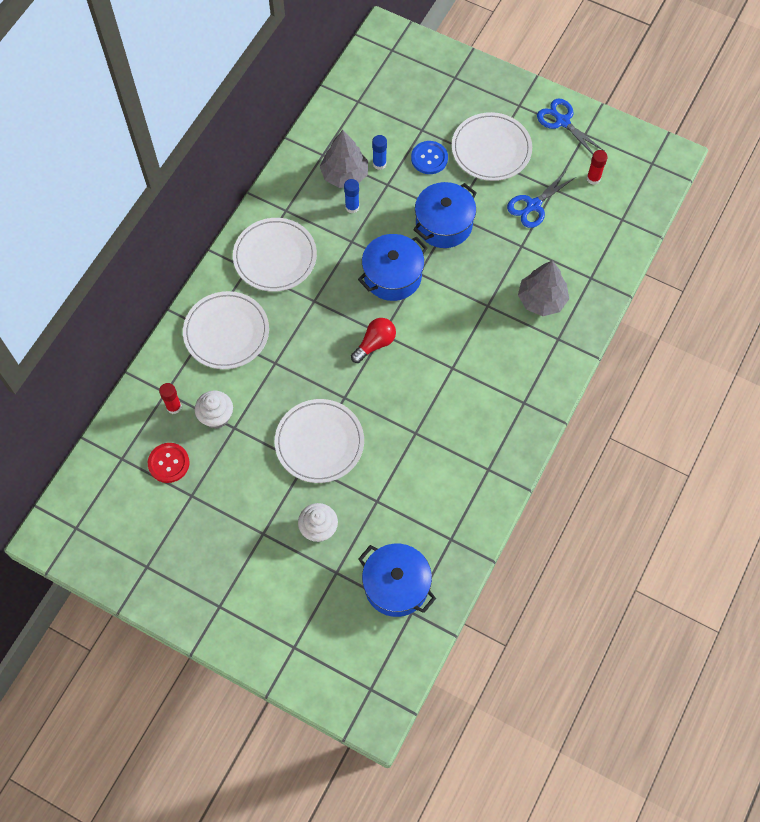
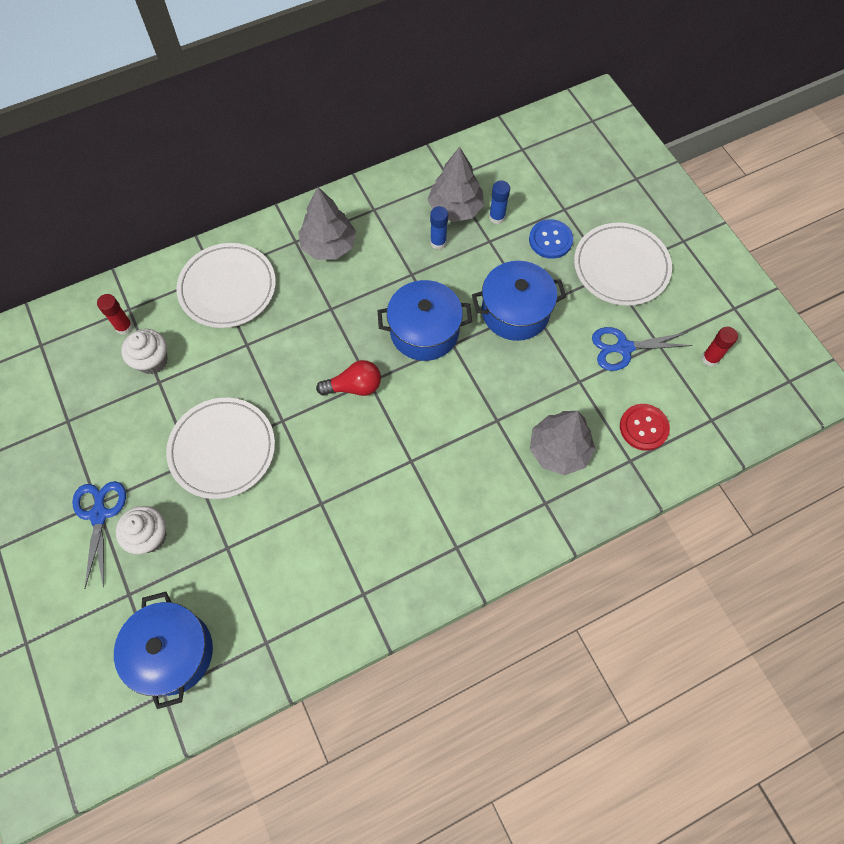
camera: 35 degrees right, 0 degrees up
(168, 463) = (75, 376): red button -> red button (643, 428)
(275, 257) = (329, 246): white plate -> grey tree
(562, 121) = (718, 282): blue scissors -> blue scissors (99, 515)

